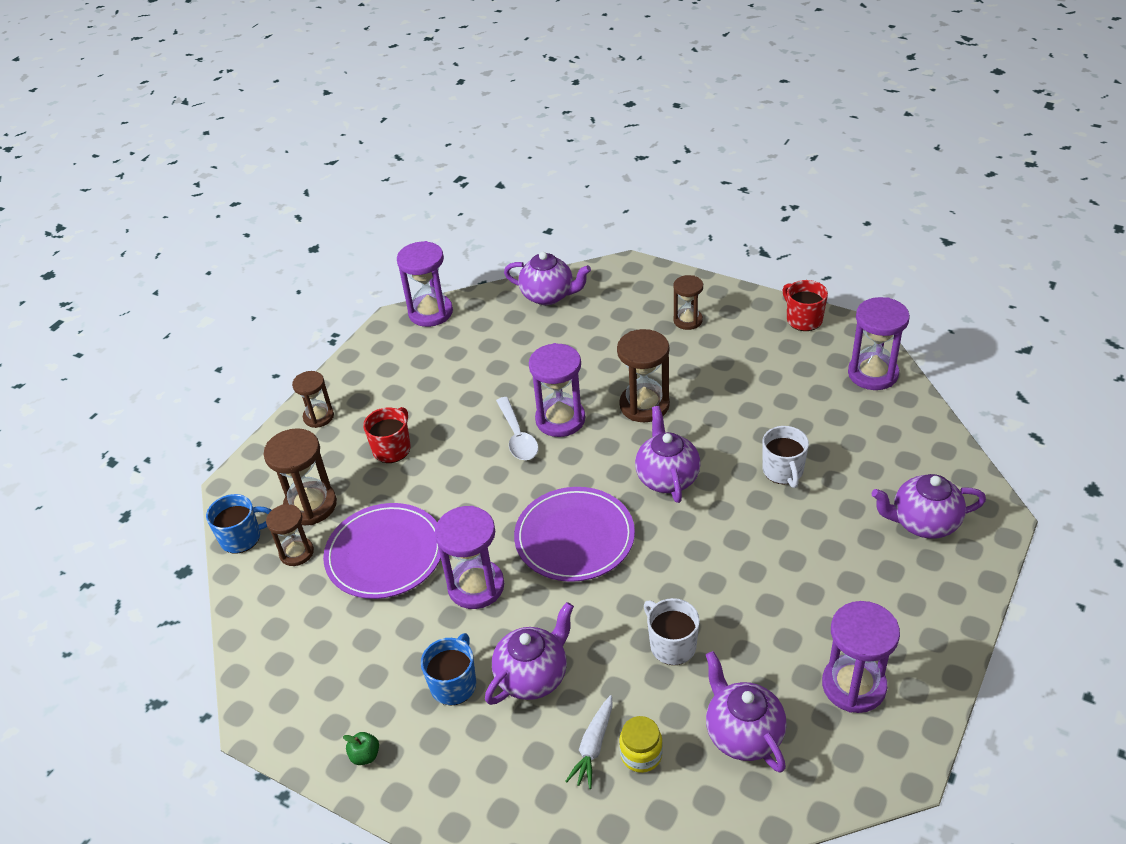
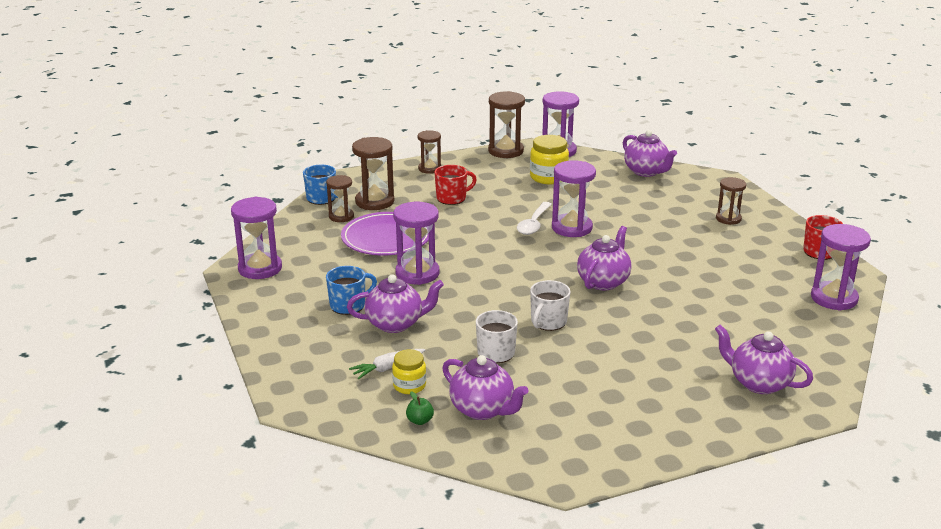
camera: 35 degrees right, 15 degrees down
(365, 755) = (265, 308): green apple -> green apple (420, 421)
(461, 358) = (548, 177): none -> yellow jar
(574, 537) = (505, 280): purple plate -> none
(644, 405) = (637, 244): brown hourglass -> brown hourglass (505, 151)
(743, 733) = (483, 410): purple teapot -> purple teapot turned 120 degrees clockwise
(783, 471) = (689, 314): white mug -> white mug (548, 322)
(853, 685) = (587, 428): purple hourglass -> purple hourglass (260, 268)

